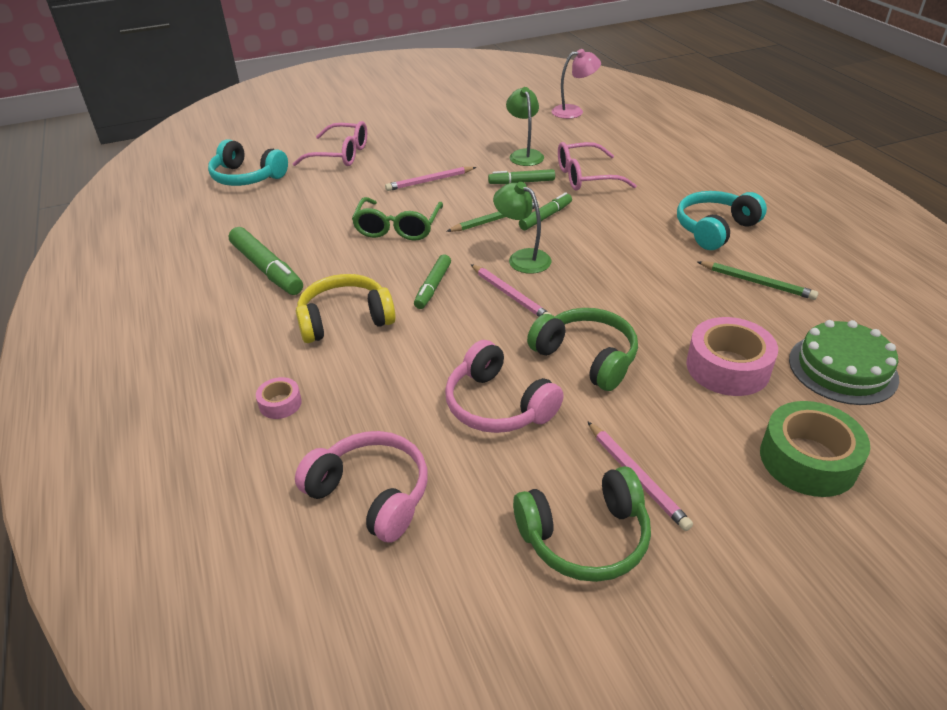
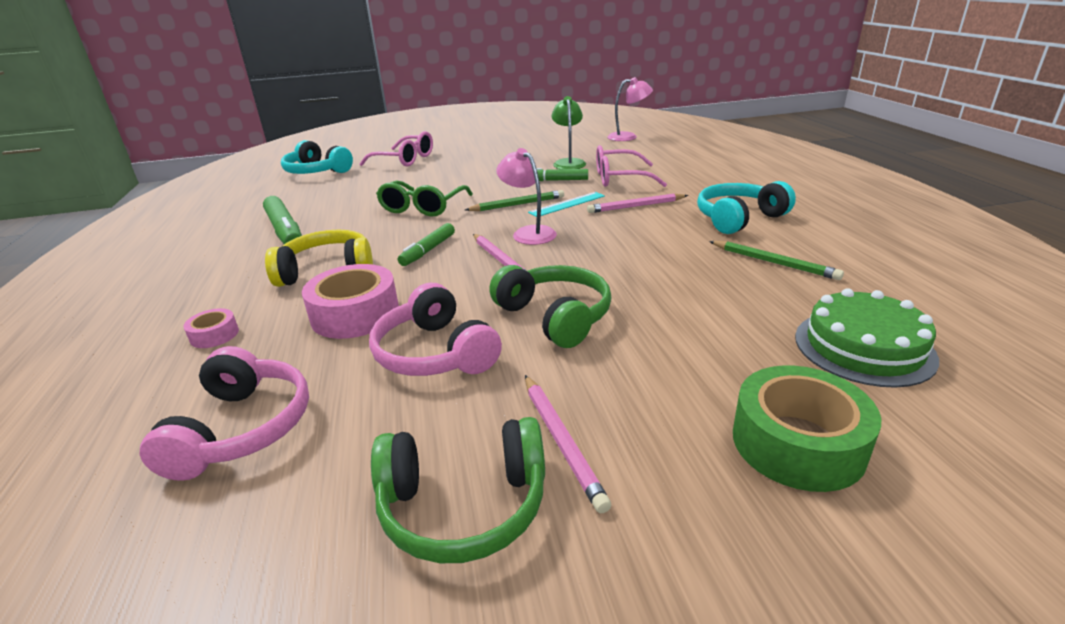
camera: 10 degrees right, 10 degrees down
(371, 494) = (242, 428): pink headphones -> pink headphones turned 45 degrees clockwise
(429, 181) = (471, 177): pink pencil -> pink pencil (636, 206)
(522, 258) = (528, 233): green lamp -> pink lamp
(545, 217) = (567, 204): green marker -> turquoise ruler
(727, 367) = (717, 336): pink tape -> pink tape (355, 314)

